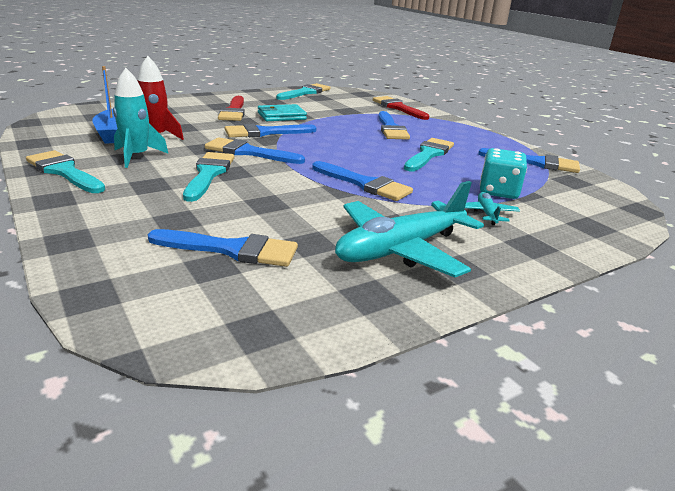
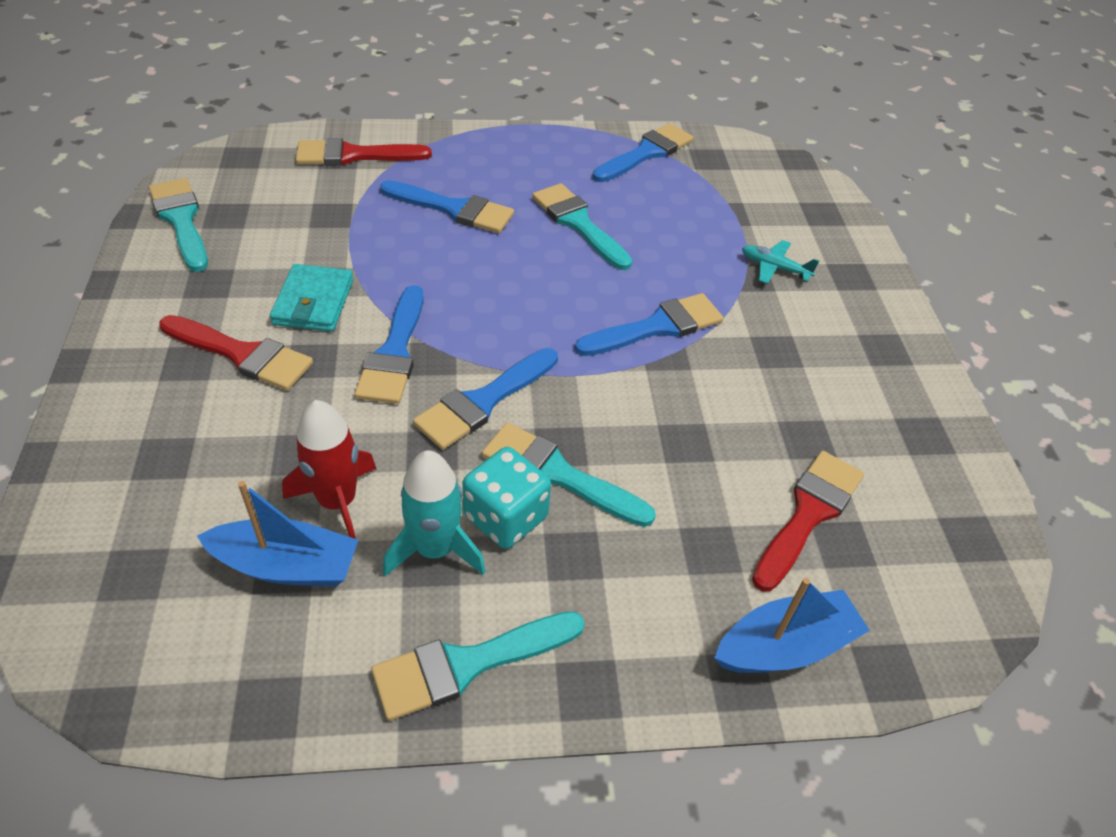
camera: 65 degrees left, 20 degrees up
(101, 252) = (785, 646): none -> blue boat
(232, 250) = (808, 514): blue brush -> red brush
(401, 249) = (840, 372): turquoise plane -> none
(498, 192) = (720, 228): turquoise dice -> turquoise dice (506, 517)

